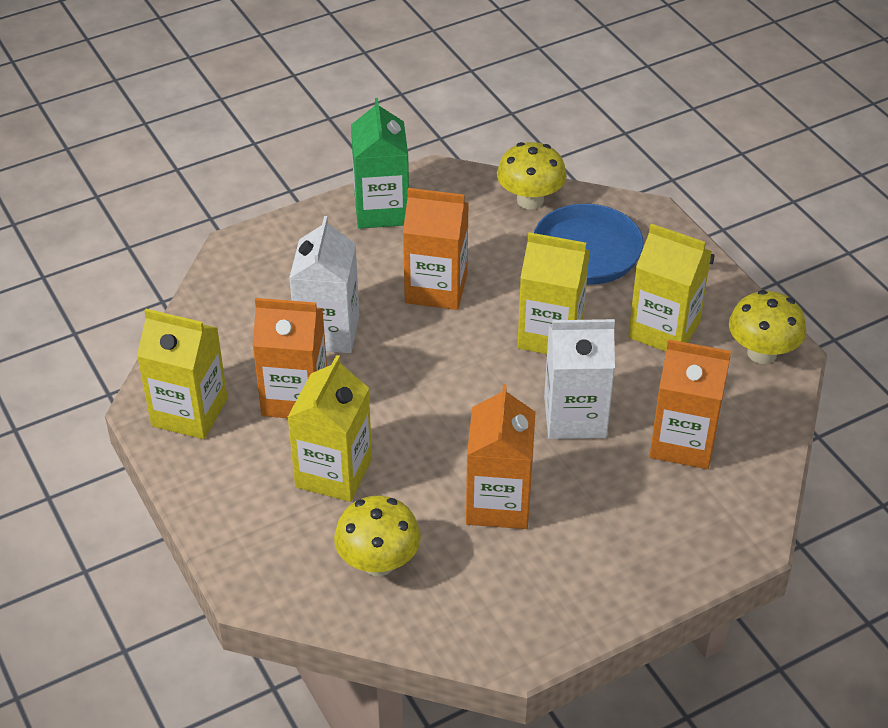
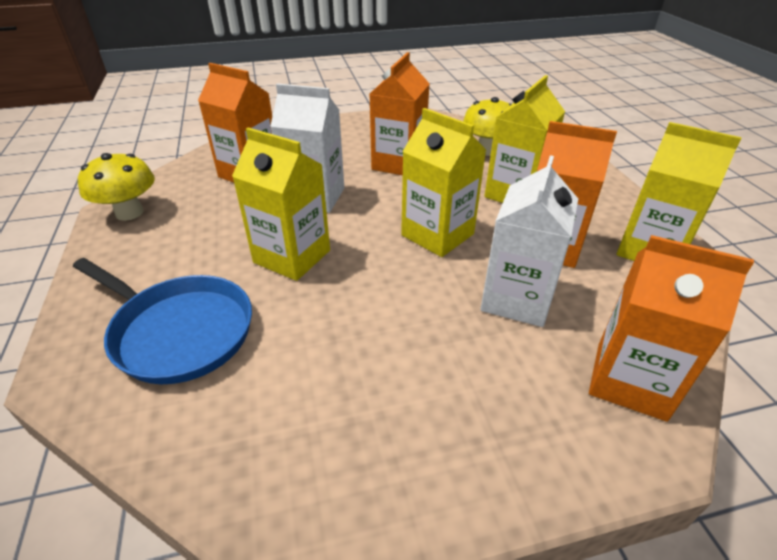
camera: 165 degrees left, 5 degrees down
(381, 210) = (421, 472): green carton -> none
(436, 288) = (384, 325): orange carton -> orange carton (630, 380)
(530, 200) = (191, 437): yellow mushroom -> none
(664, 330) = (187, 242): yellow carton -> yellow carton (437, 234)

